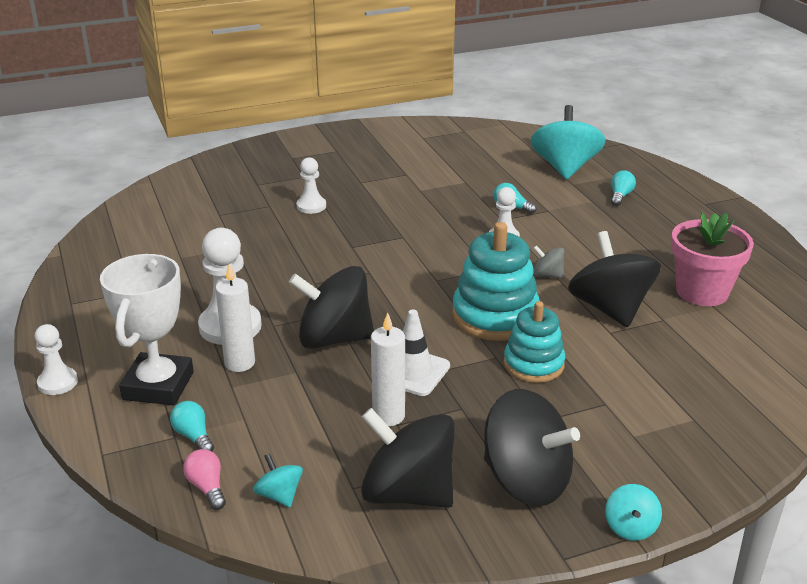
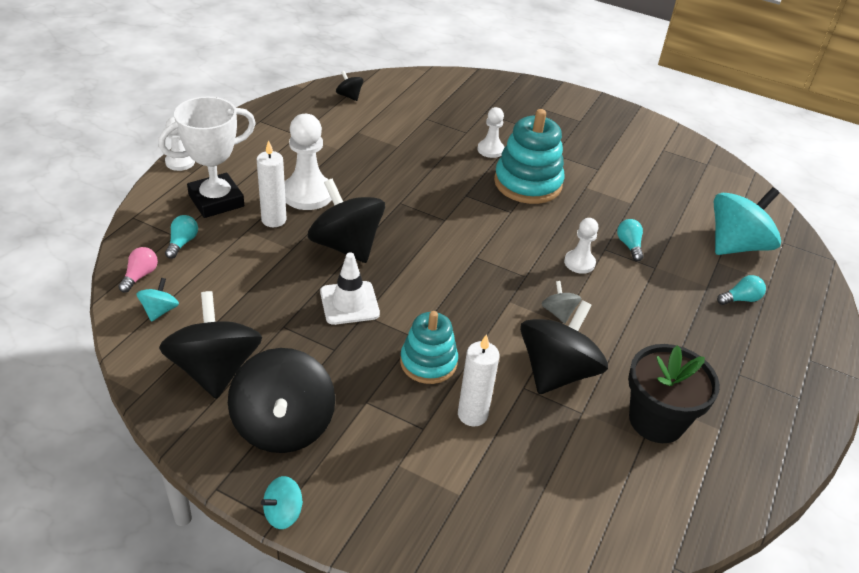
camera: 45 degrees right, 10 degrees up
(119, 236) = (349, 96): none -> black spinning top
(388, 416) = (287, 317): white candle -> white candle (472, 415)
(495, 316) = (466, 311): turquoise stacking toy -> turquoise stacking toy (527, 183)
(702, 292) = (656, 420): pink flower pot -> black flower pot

